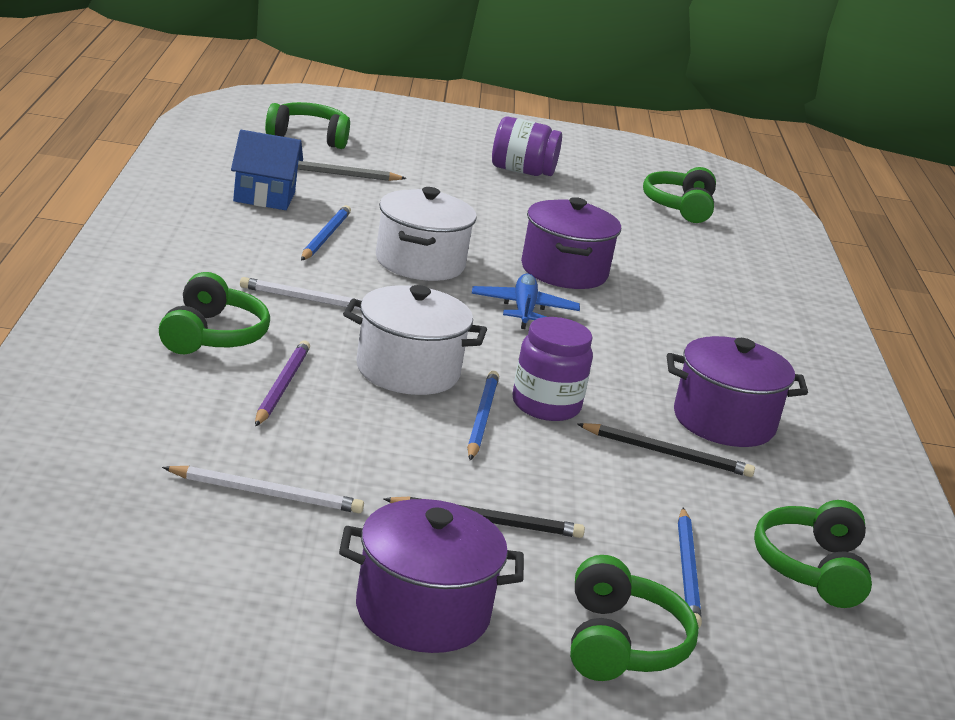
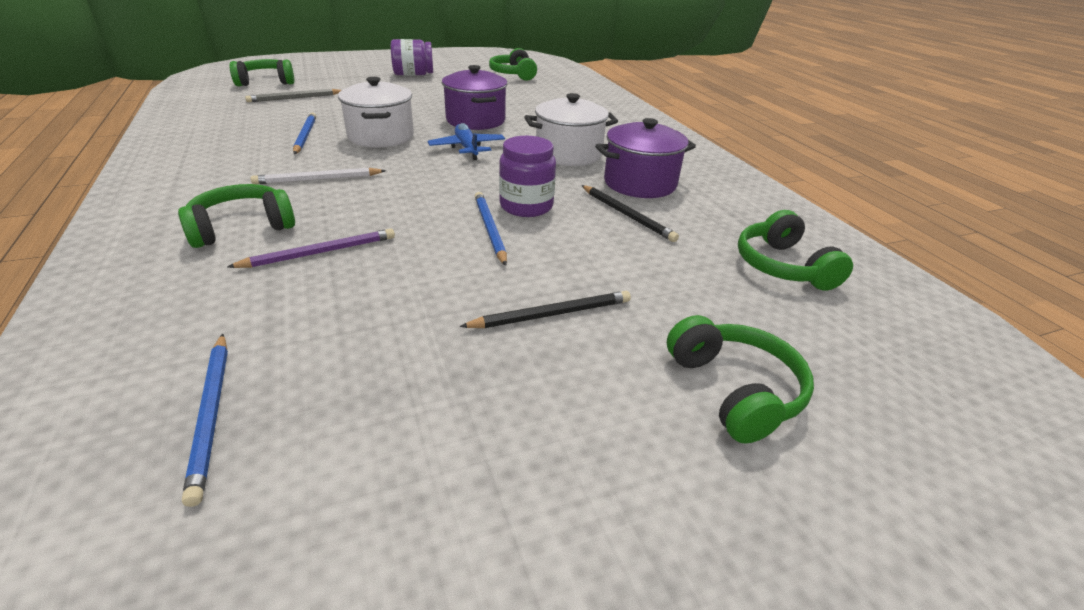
camera: 20 degrees left, 10 degrees up
(212, 335) = (242, 228): green headphones -> green headphones turned 105 degrees counterclockwise
(264, 197) = (248, 121): blue house -> none
(266, 494) = (350, 361): white pencil -> none
(281, 386) = (320, 252): purple pencil -> purple pencil turned 75 degrees clockwise
(408, 371) = (414, 210): white pot -> white pot (568, 154)
(422, 612) = (562, 435): purple pot -> none
(667, 454) = (627, 215): black pencil -> black pencil turned 60 degrees clockwise
(687, 571) = (717, 300): blue pencil -> blue pencil (212, 414)

